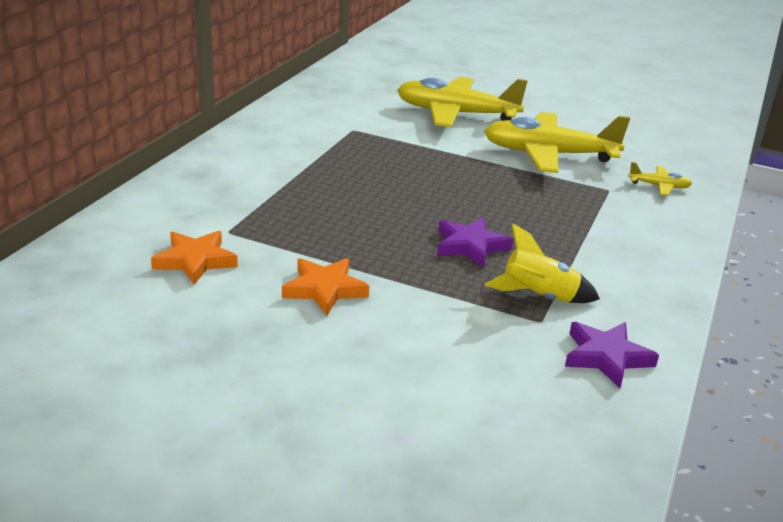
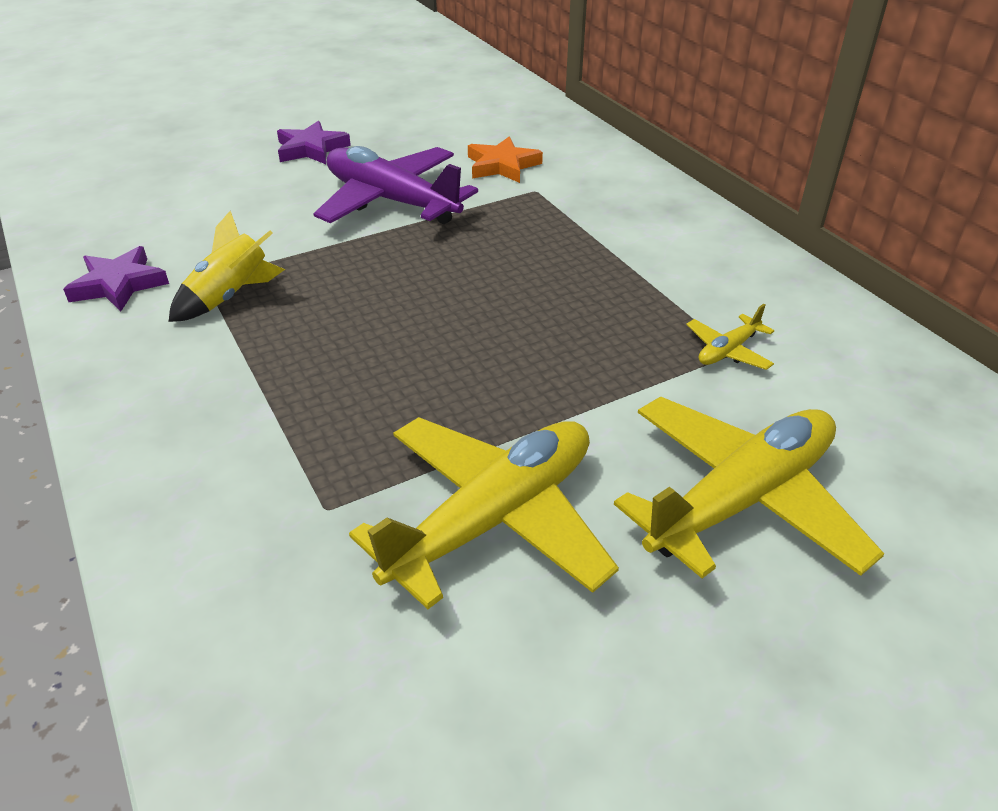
camera: 130 degrees right, 10 degrees up
(324, 289) = (391, 201): orange star -> purple plane
(470, 246) = (355, 302): purple star -> purple star (311, 149)
(659, 186) = (264, 588): yellow plane -> yellow plane (728, 351)

